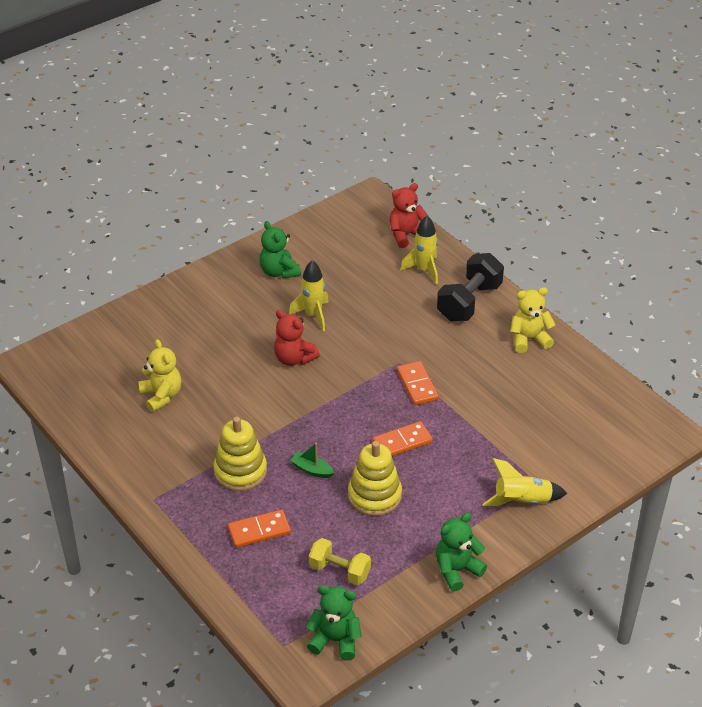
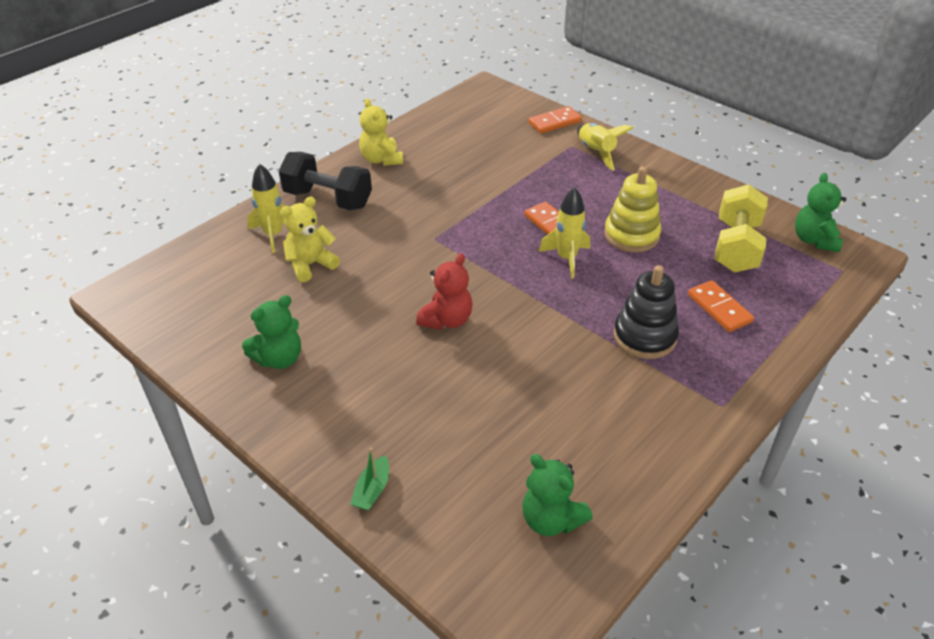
camera: 100 degrees left, 0 degrees up
(161, 396) = (549, 436): yellow teddy bear -> yellow teddy bear (310, 265)
(240, 471) = (644, 337): yellow stacking toy -> black stacking toy
(312, 470) = (616, 282): green boat -> green boat (372, 490)
(313, 315) = (365, 314): yellow rocket -> yellow rocket (566, 258)
(339, 571) = (736, 247): yellow dumbbell -> yellow dumbbell, size x1.56
(406, 235) = (205, 254): red teddy bear -> none
(417, 385) = (466, 223): orange domino -> orange domino (555, 122)
(457, 570) = (693, 181): green teddy bear -> green teddy bear (551, 519)

